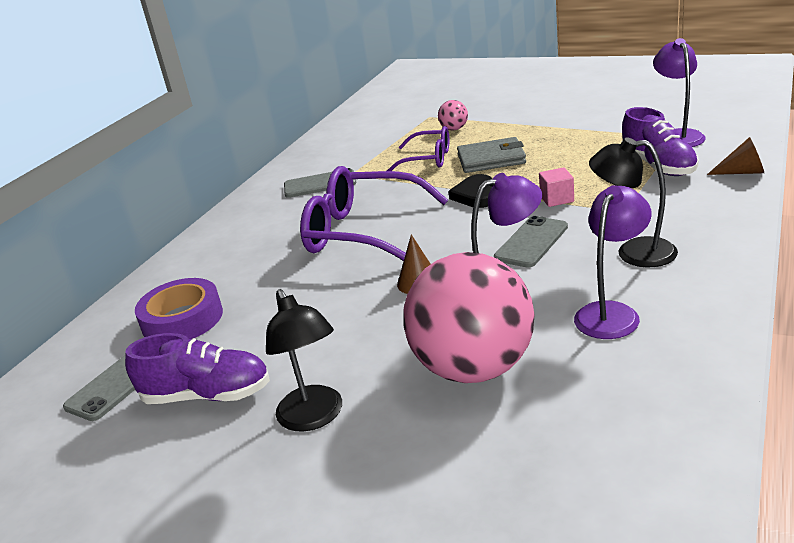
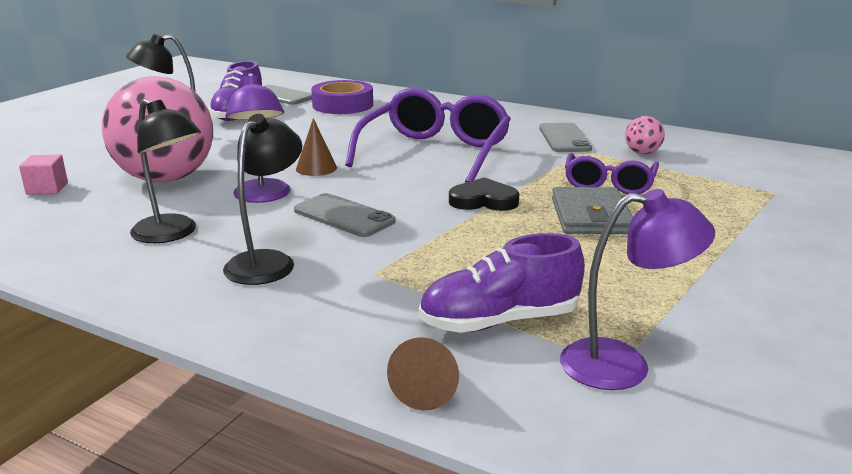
camera: 90 degrees right, 5 degrees down
(454, 129) = (715, 203): pink ball -> pink ball (642, 153)
(557, 199) = (439, 239): pink cube -> pink cube (47, 189)
(612, 313) = (172, 234): purple lamp -> black lamp

